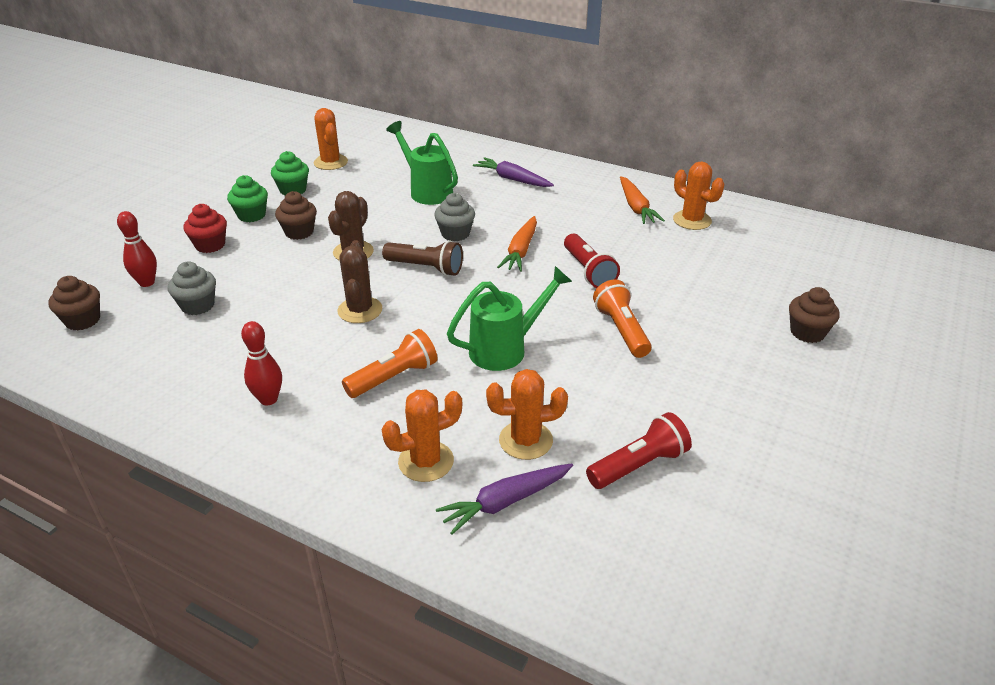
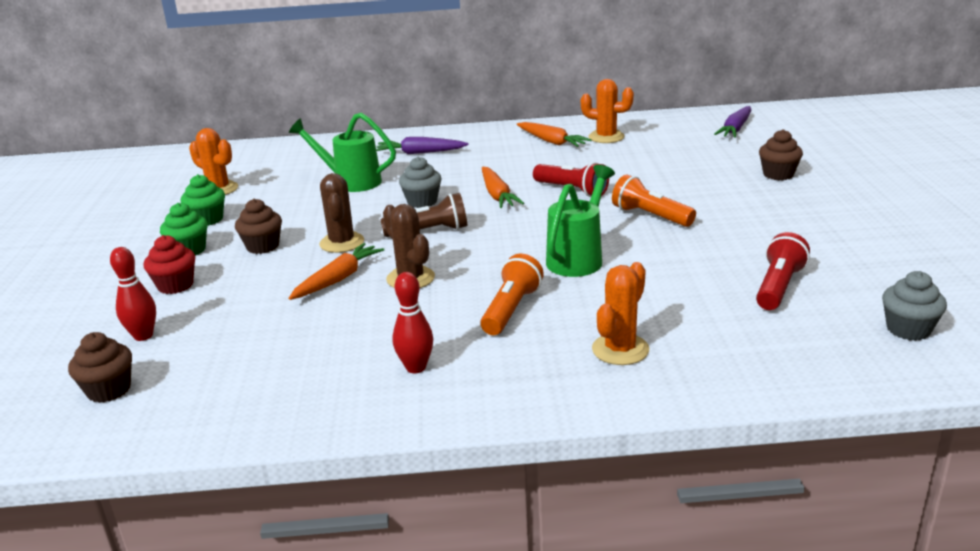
camera: 30 degrees left, 10 degrees down
(198, 306) = (233, 332): grey cupcake -> grey cupcake (908, 329)
(311, 287) = (338, 279): none -> orange carrot
(506, 502) = (718, 346): purple carrot -> purple carrot (735, 129)
(525, 440) = (678, 305): orange cactus -> none

